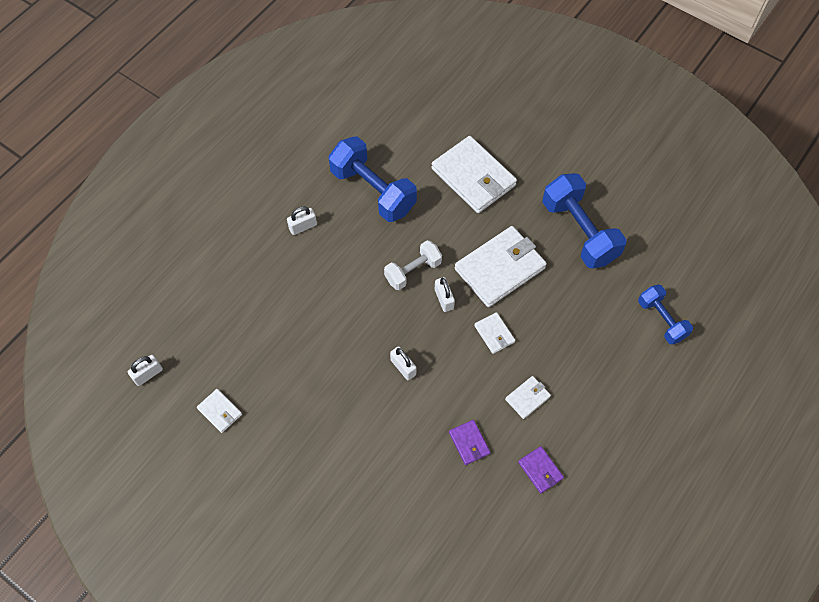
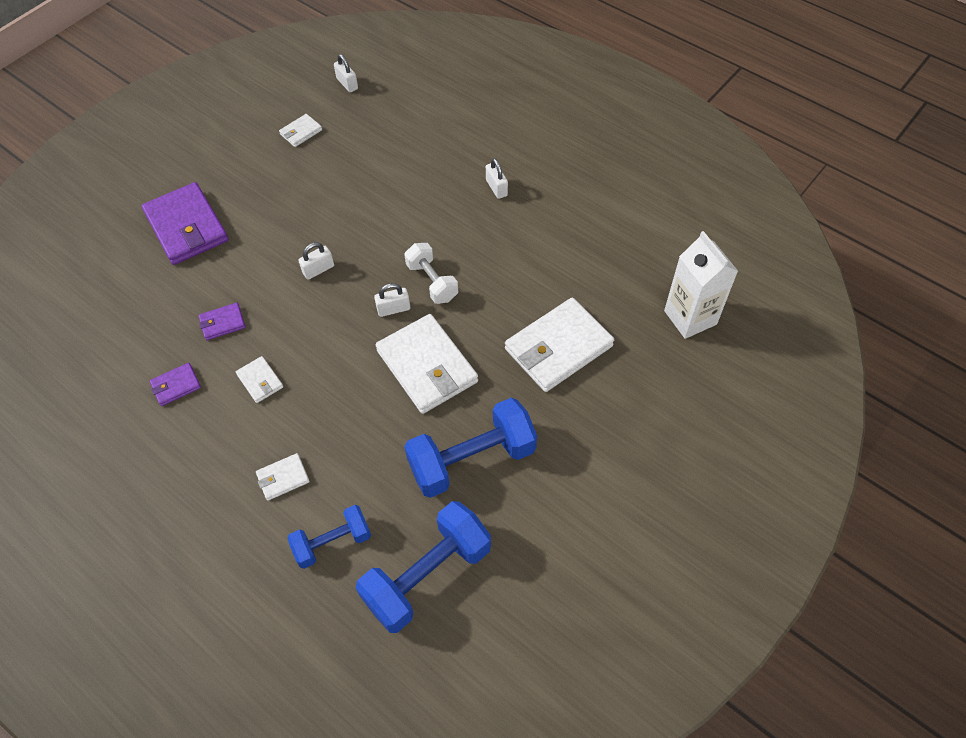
camera: 95 degrees right, 5 degrees down
(353, 504) = (186, 227): none -> purple wallet
(373, 191) = (540, 248): blue dumbbell -> blue dumbbell (427, 575)
(438, 92) = (690, 317): none -> white carton
(494, 334) = (343, 354): white wallet -> white wallet (283, 478)

